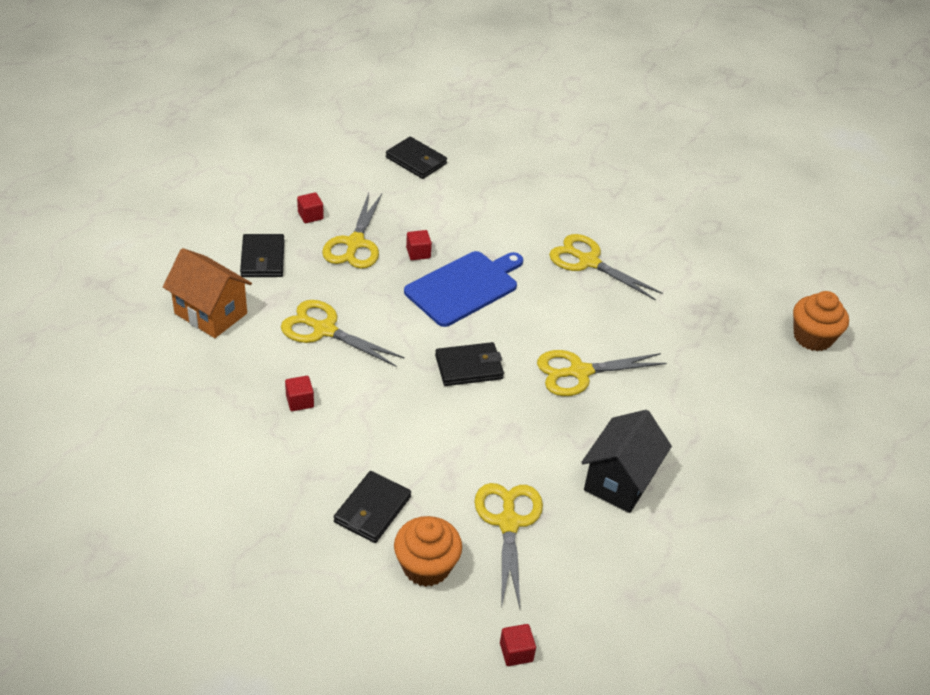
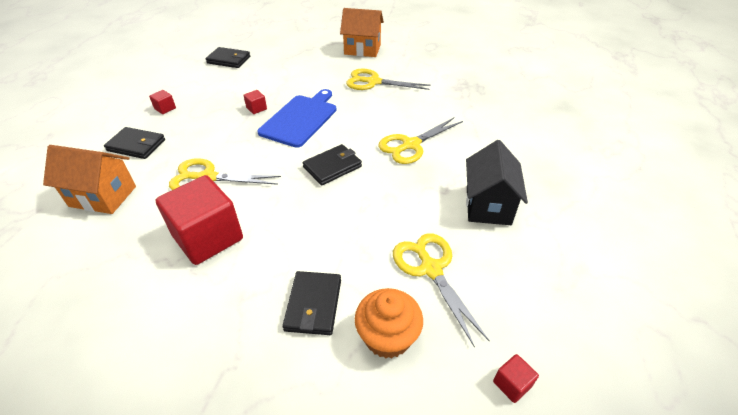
camera: 20 degrees left, 0 degrees up
(262, 259) = (136, 145): black wallet -> black wallet turned 45 degrees counterclockwise
(300, 401) = (208, 237): red cube -> red cube, size x2.48
(355, 243) = (207, 116): yellow scissors -> none
(605, 200) = (362, 49): none -> orange house
(812, 337) = (532, 82): orange cupcake -> none

